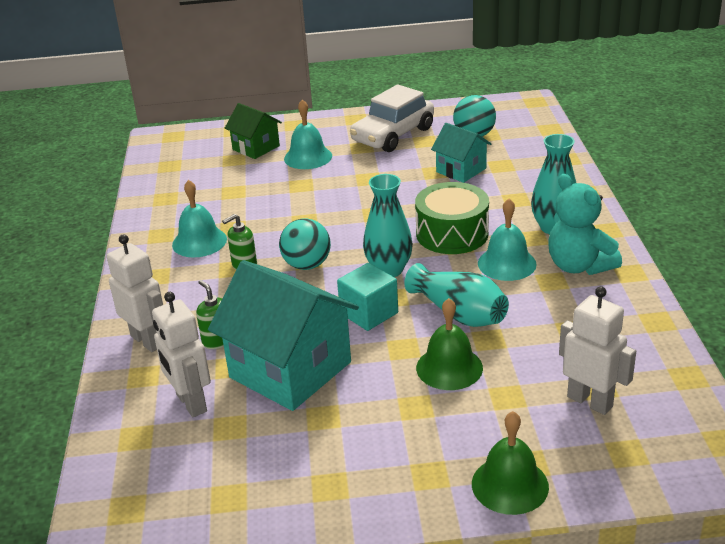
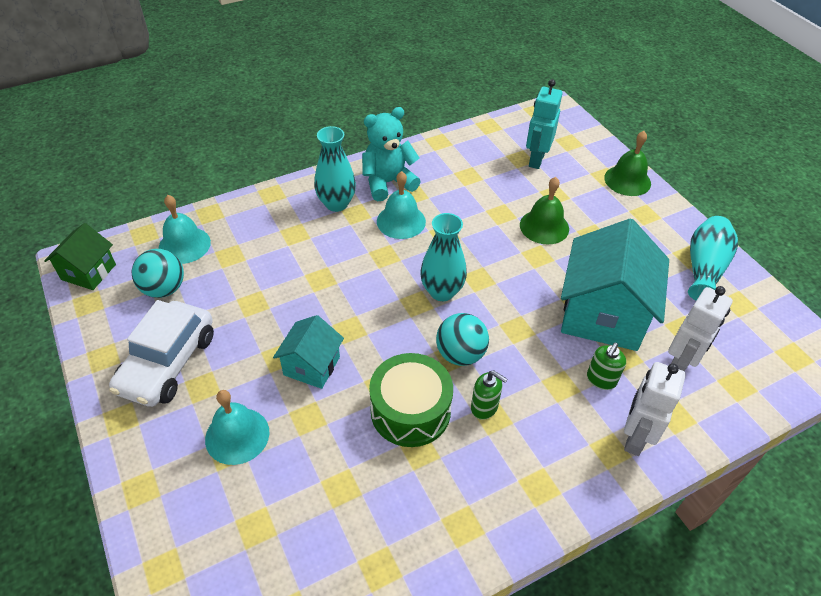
camera: 115 degrees left, 15 degrees up
(199, 242) = (460, 473): turquoise bell -> turquoise bell (184, 245)
(256, 148) = (218, 511): green house -> green house (88, 272)
(369, 313) = (508, 287): turquoise cube -> none
(393, 135) = (168, 363): white car -> white car turned 90 degrees clockwise
(452, 234) = (368, 263): green drum -> green drum (410, 411)
(459, 313) = (480, 235): turquoise vase -> turquoise vase (704, 268)
(461, 170) = (246, 283): turquoise house -> turquoise house (311, 366)
(579, 266) = (388, 183): turquoise teddy bear -> turquoise teddy bear turned 150 degrees counterclockwise
(590, 401) = (536, 159): white robot -> turquoise robot

